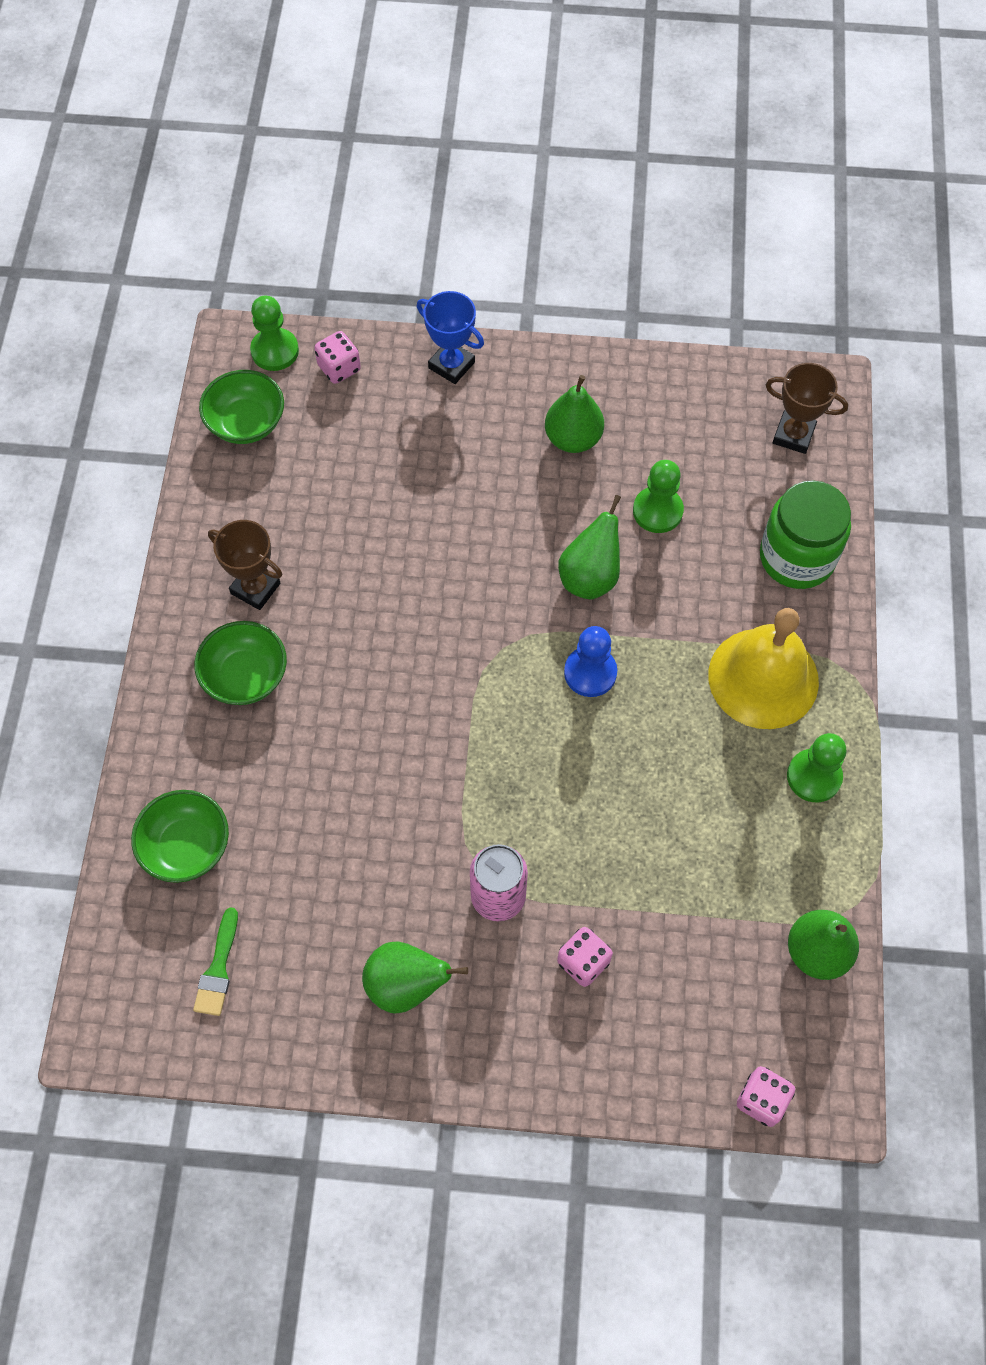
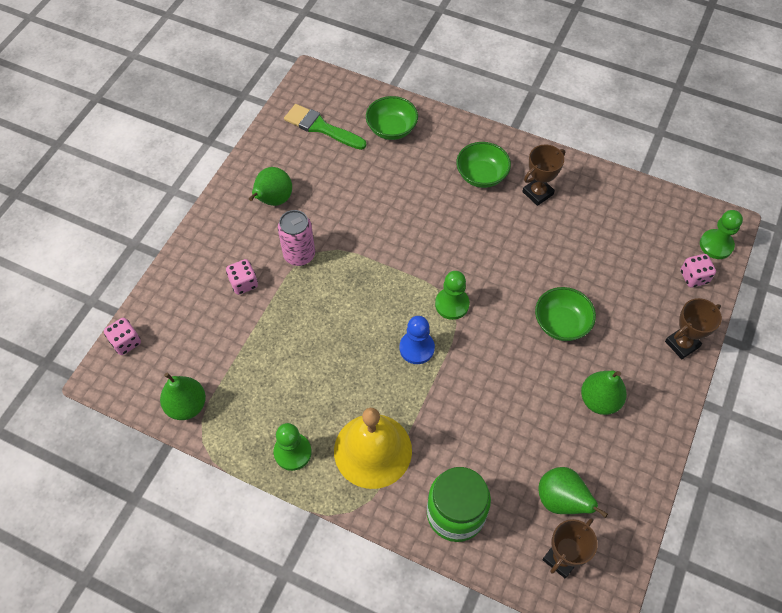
camera: 110 degrees right, 5 degrees down
(218, 969) = (321, 127): green brush -> green brush, size x1.56
(246, 423) = (660, 216): green bowl -> green bowl (561, 323)
(451, 365) = (682, 344): blue trophy -> brown trophy
(590, 577) = (485, 372): green pear -> green pear (561, 500)
(657, 511) = (523, 433): green pawn -> green pawn (452, 304)

